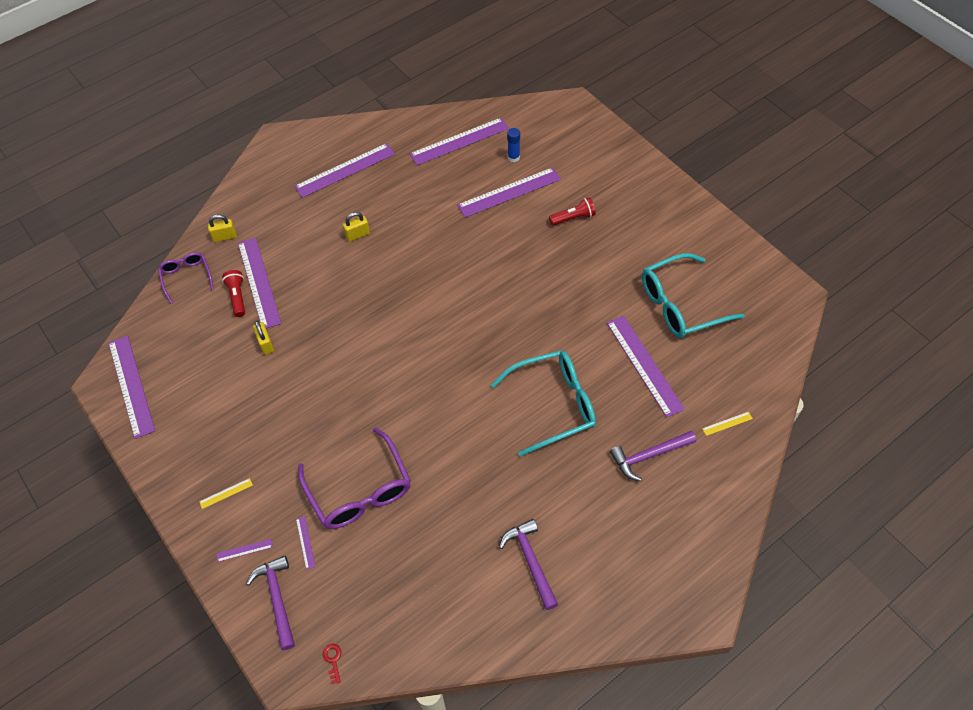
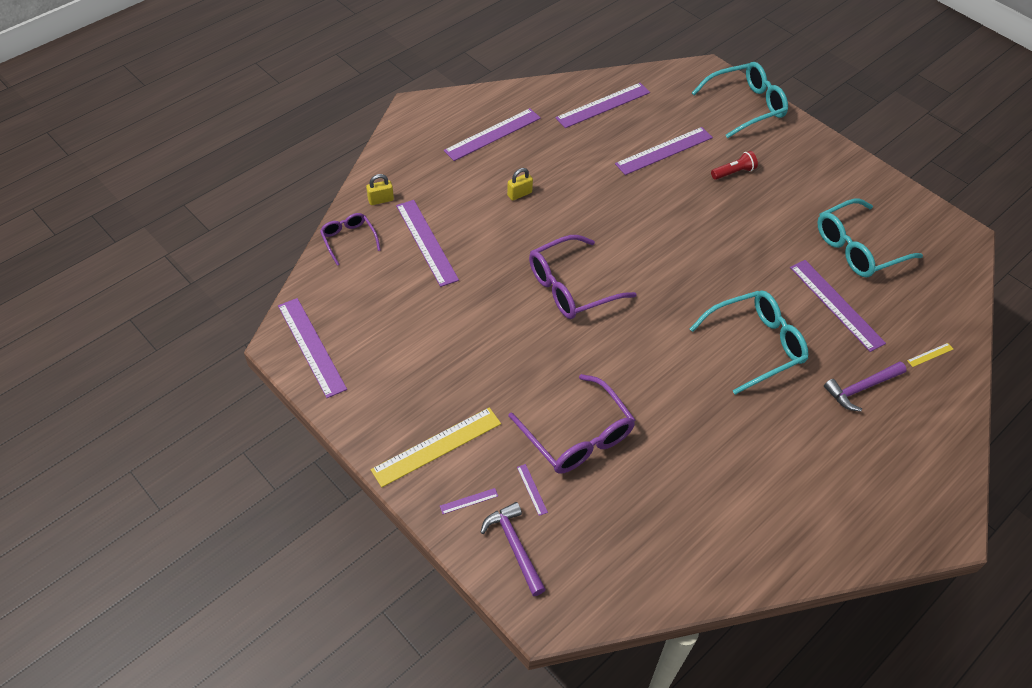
camera: 10 degrees left, 5 degrees down
(226, 493) = (437, 446): yellow ruler -> yellow ruler, size x2.42
(237, 297) = (407, 257): red flashlight -> none
(266, 344) = (447, 300): yellow padlock -> none
(333, 660) = (587, 602): red key -> none
(387, 335) = (572, 287): none -> purple glasses
(513, 157) = (661, 119): blue glue stick -> none
(530, 561) = (768, 493): purple hammer -> none
(601, 146) = (745, 106): none -> turquoise glasses

